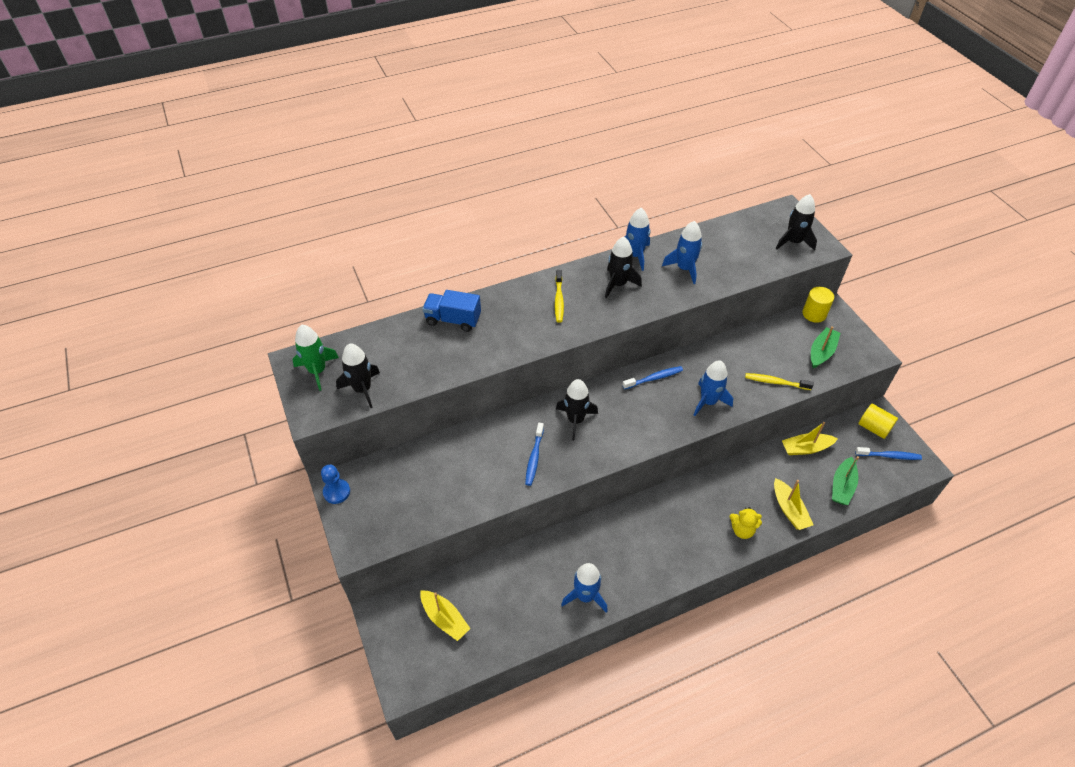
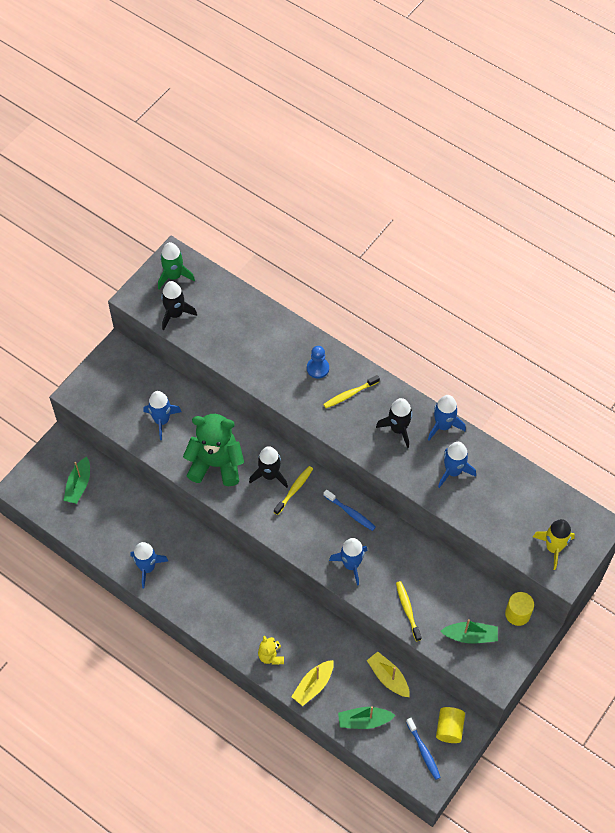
camera: 60 degrees right, 10 degrees up
(336, 492) = (110, 354): blue pawn -> blue pawn (317, 368)
(445, 618) = (79, 485): yellow boat -> green boat
(451, 481) = (162, 420): none -> blue rocket
(453, 320) = (279, 332): blue truck -> none
(534, 457) = (216, 464): blue toothbrush -> green teddy bear
(604, 408) = (294, 490): none -> yellow toothbrush
(793, 242) = (553, 547): black rocket -> yellow rocket

